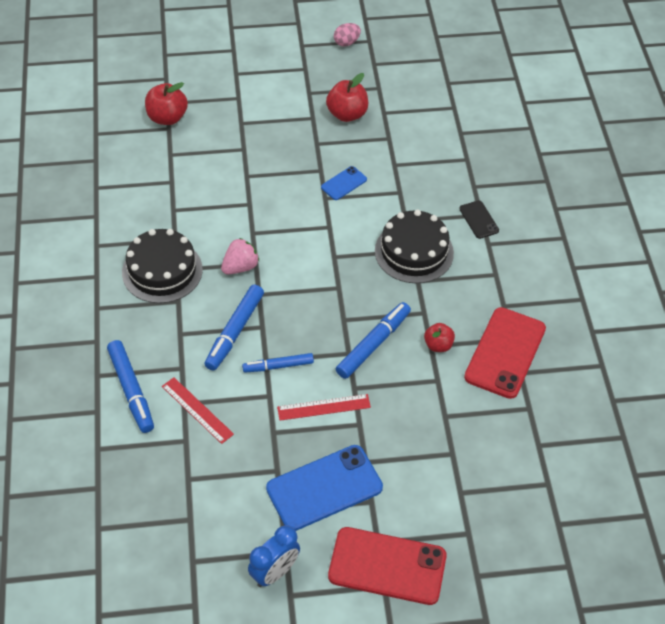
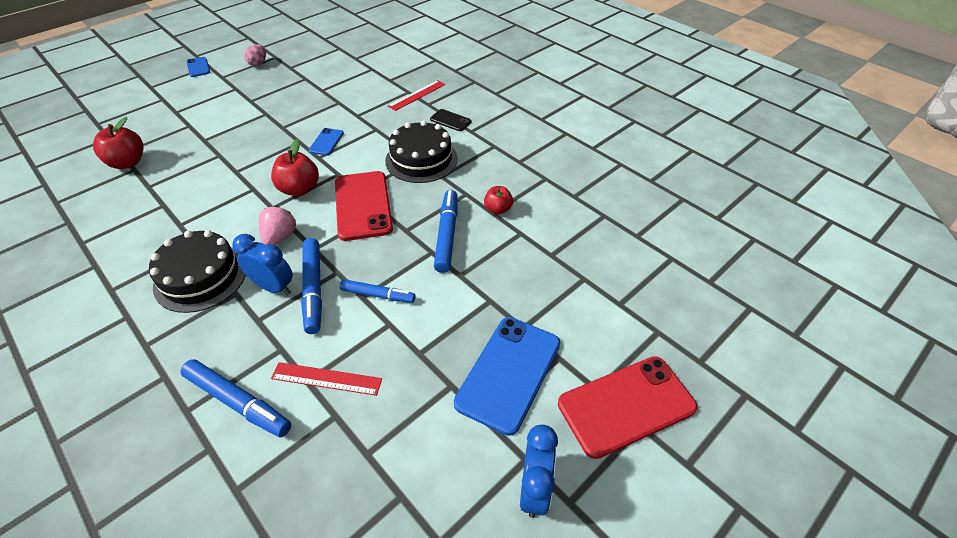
camera: 35 degrees left, 5 degrees down
(207, 312) = (273, 287): none -> blue clock
(278, 366) = (378, 295): blue marker -> blue marker turned 120 degrees counterclockwise
(287, 20) = (198, 67): none -> blue phone
(323, 407) = (447, 305): red ruler -> red ruler (417, 95)
(347, 114) = (293, 101): red apple -> red apple (299, 189)
(505, 353) = (550, 189): red phone -> red phone (363, 205)

